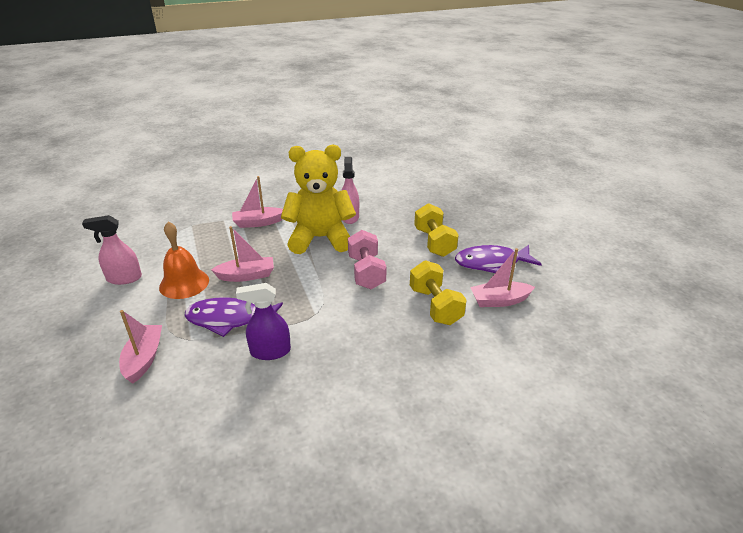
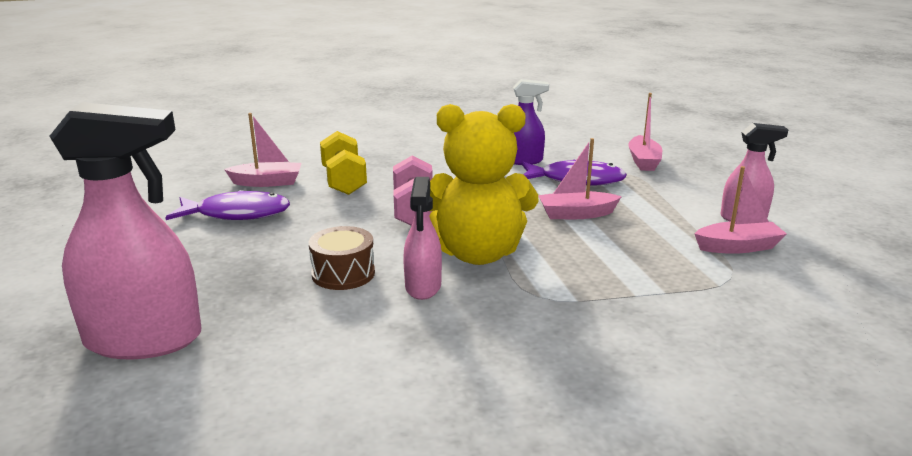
camera: 175 degrees left, 10 degrees down
(184, 283) = (655, 210): orange bell -> none
(258, 223) = (595, 284): pink boat -> pink boat (738, 247)
(394, 222) = (343, 273): none -> brown drum
(434, 242) = (296, 241): yellow dumbbell -> none
(464, 189) = (144, 339): none -> pink spray bottle

